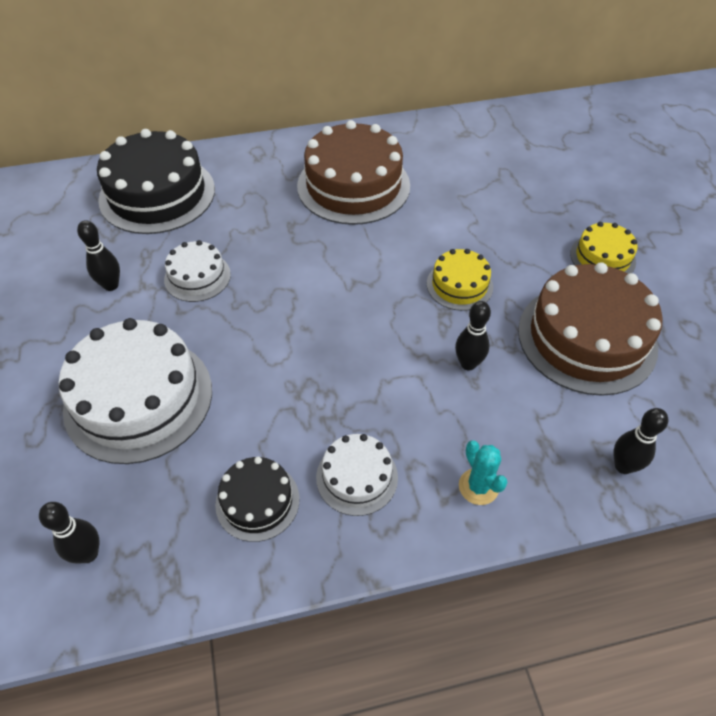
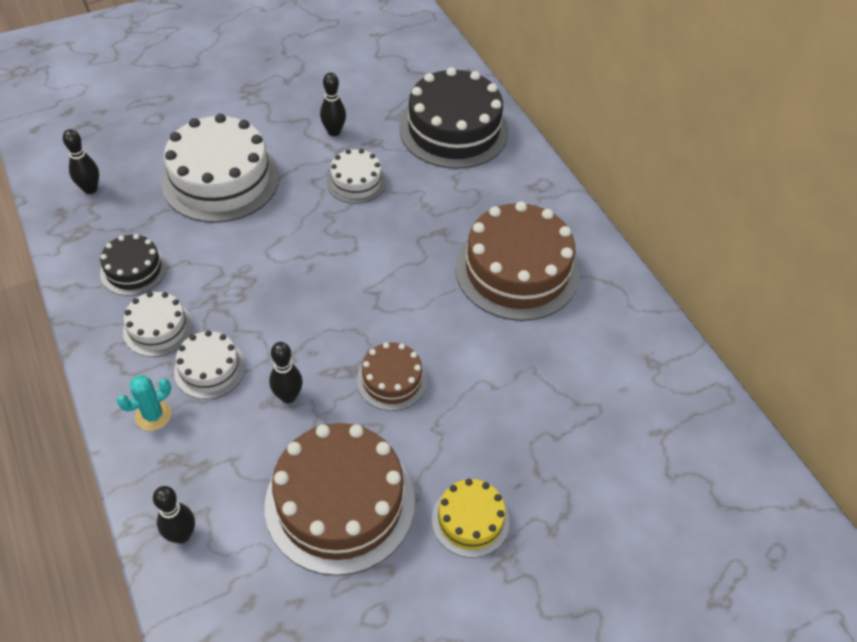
camera: 75 degrees right, 0 degrees up
(423, 429) = (210, 369): none -> white cake
(459, 285) = (391, 380): yellow cake -> brown cake

